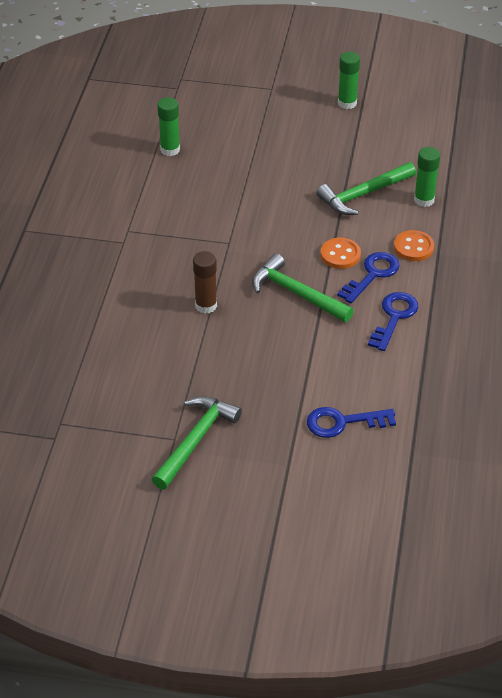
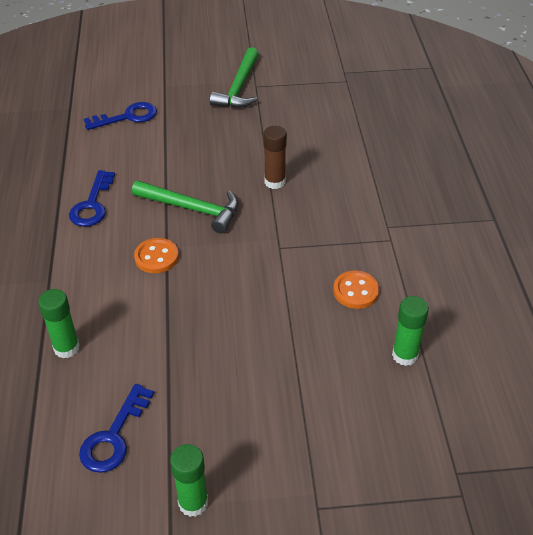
camera: 165 degrees right, 0 degrees up
(363, 194) = (143, 340): green hammer -> none
(372, 275) = (119, 242): blue key -> blue key (114, 436)
(413, 247) = (76, 282): orange button -> orange button (356, 291)

